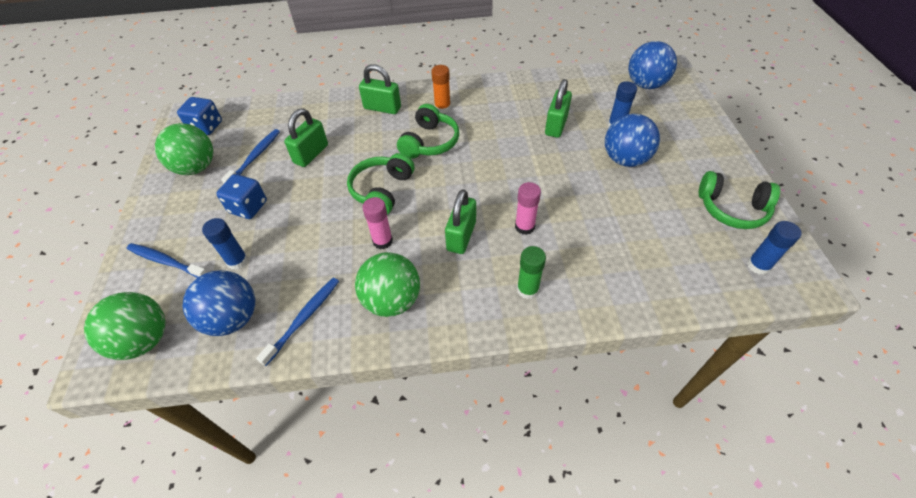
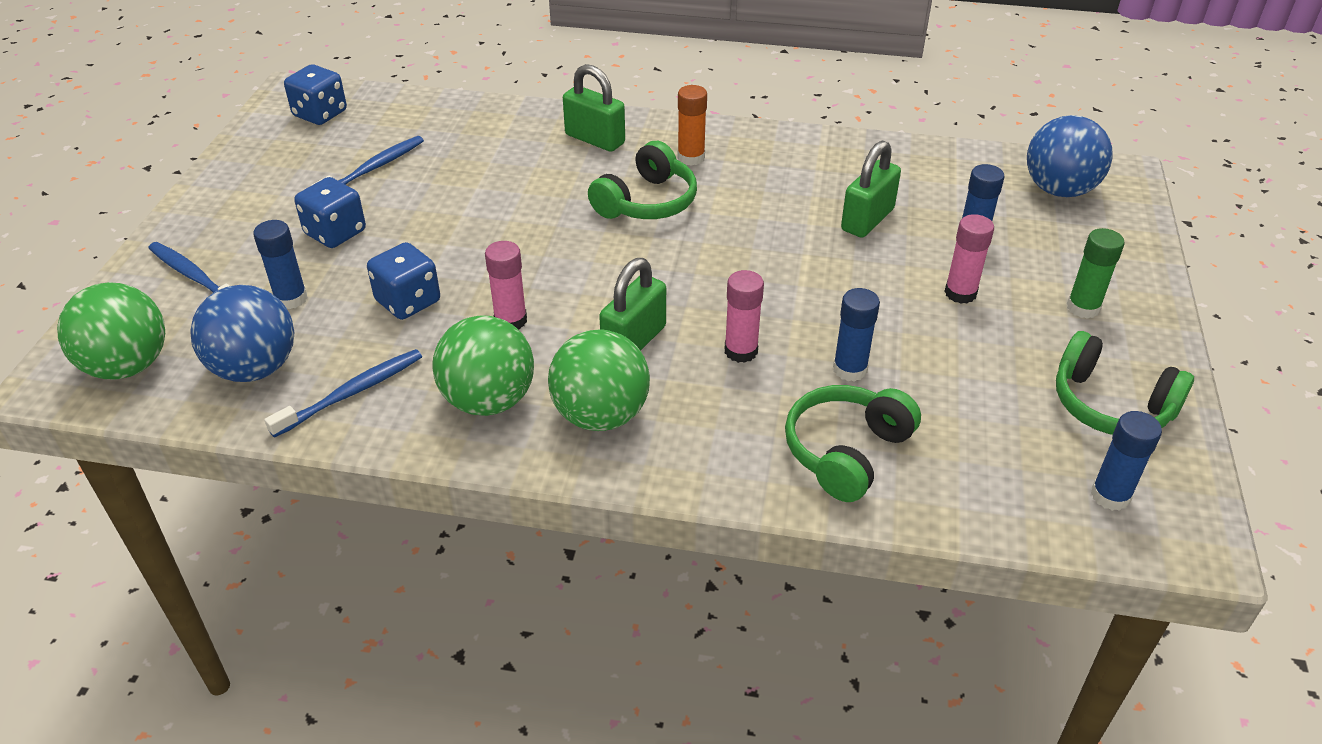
camera: 15 degrees right, 10 degrees down
(196, 168) = (284, 165): green ball -> green ball (600, 415)
(311, 154) = (457, 181): green padlock -> none
(314, 244) = (408, 301): none -> blue dice
(382, 190) = (541, 253): green headphones -> green headphones (846, 452)
(527, 289) = (702, 436): green glue stick -> green glue stick (1083, 308)
(589, 223) = (850, 369): none -> blue glue stick
(625, 159) = (960, 293): blue ball -> pink glue stick

